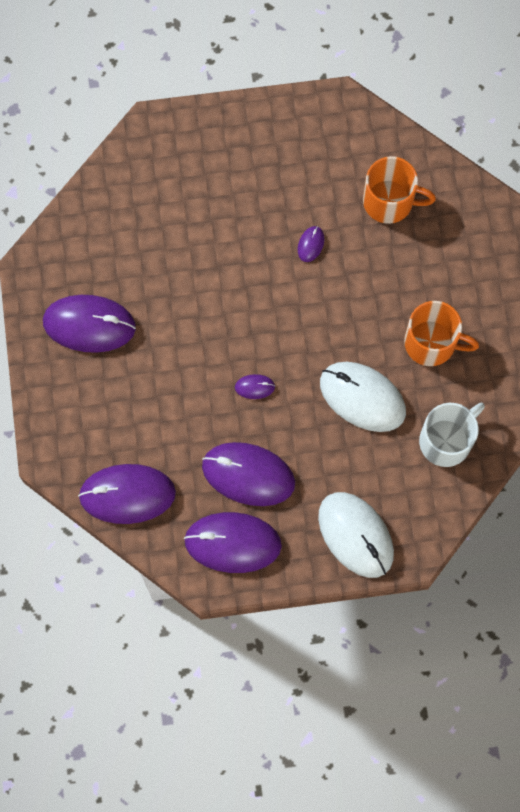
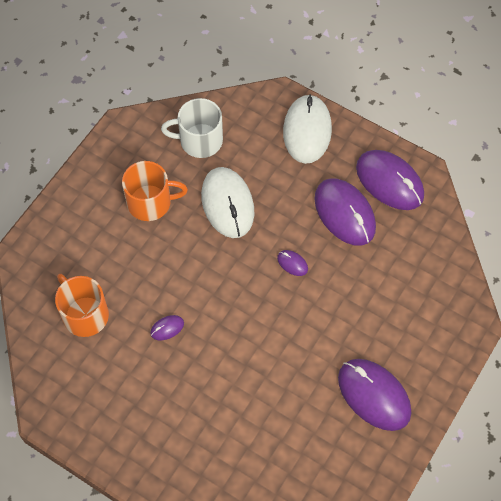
camera: 140 degrees left, 10 degrees down
(127, 494) = (436, 260): purple mouse -> none
(431, 343) = (150, 202): orange mug -> orange mug turned 120 degrees clockwise

